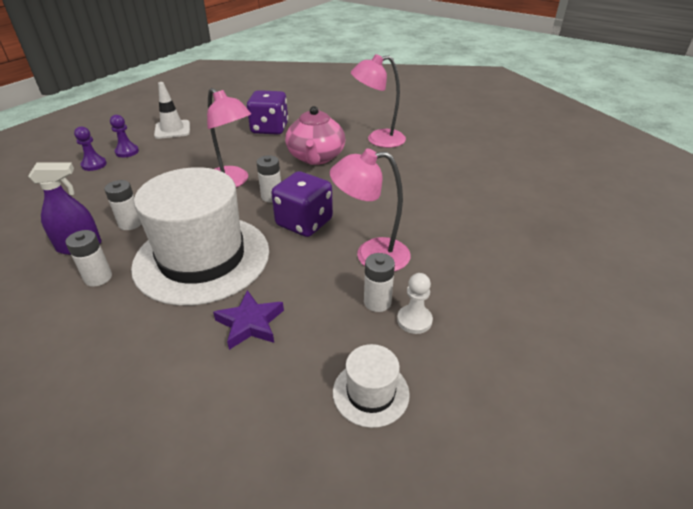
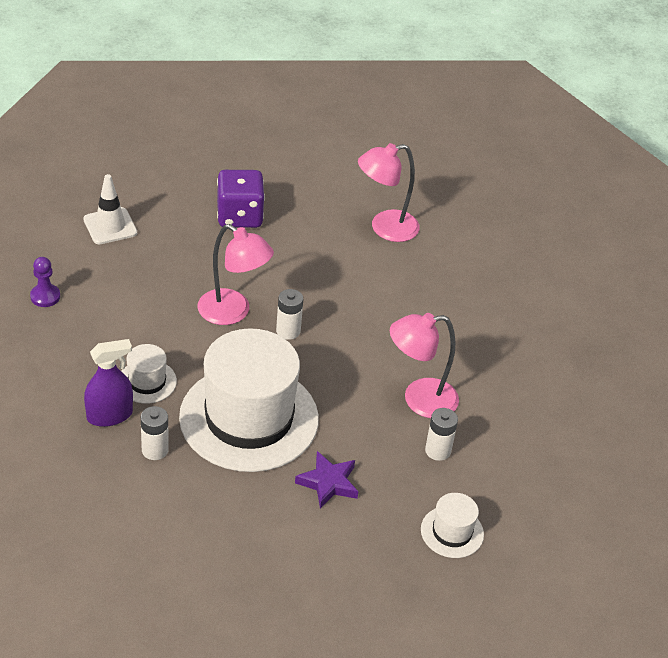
camera: 15 degrees left, 5 degrees up
(127, 152) = (73, 271): purple pawn -> none
(130, 223) = (147, 381): white battery -> white hat
(304, 223) = (338, 365): purple dice -> none
(316, 157) = (317, 265): pink teapot -> none
(414, 320) = (475, 465): white pawn -> none

